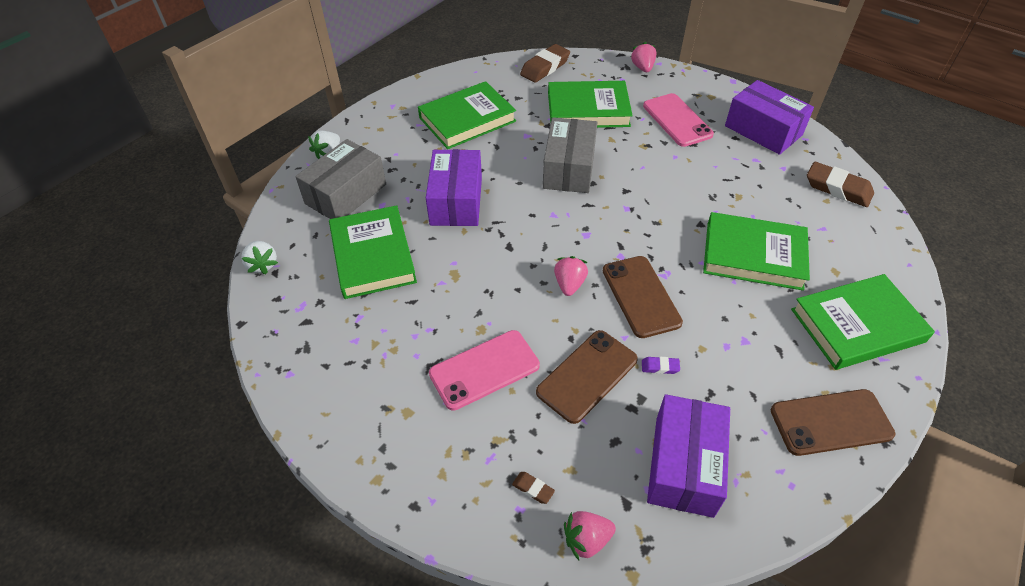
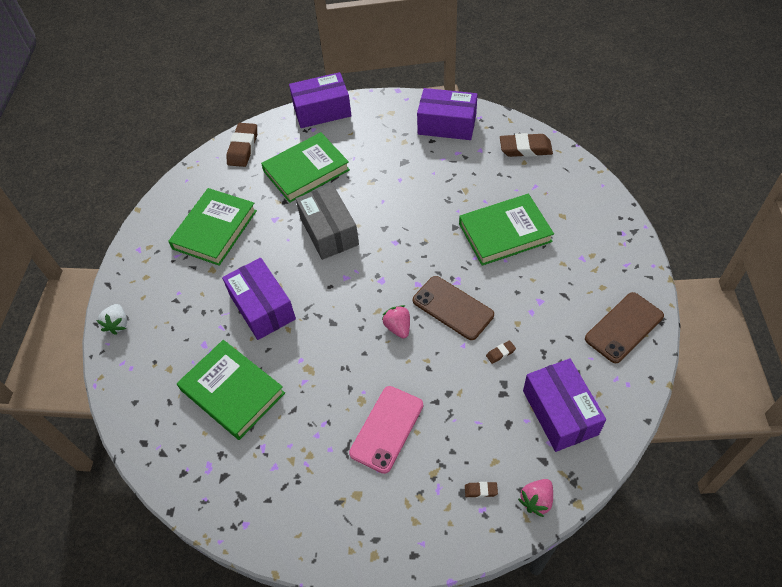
camera: 30 degrees left, 5 degrees up
(263, 265) = (146, 453): white strawberry -> none
(346, 194) = (165, 352): grey box -> none
(587, 376) = (459, 389): brown phone -> none
(642, 68) = (322, 111): pink strawberry -> purple box
(660, 367) = (500, 353): purple eraser -> brown eraser
(677, 120) = (380, 147): pink phone -> none
(857, 325) = (598, 249): green book -> none

